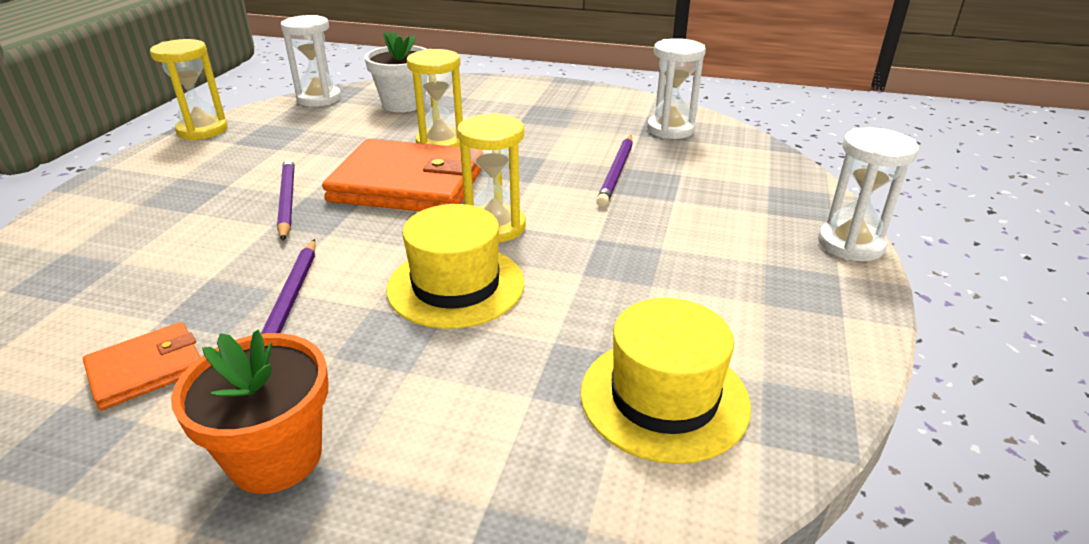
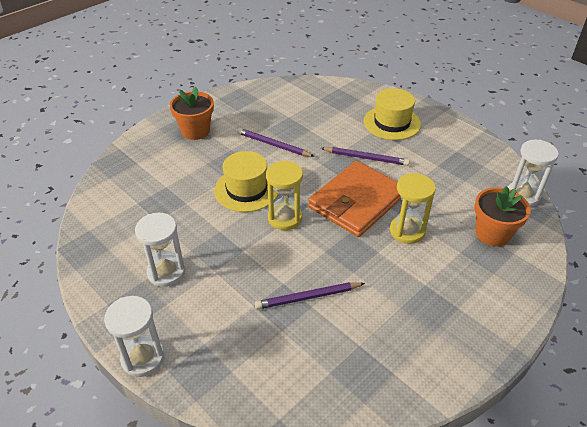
camera: 120 degrees right, 10 degrees up
(147, 369) = (261, 113): orange wallet -> none
(202, 130) = (483, 142): yellow hourglass -> none
(403, 104) = (492, 234): white flower pot -> orange flower pot
(616, 172) = (308, 297): purple pencil -> purple pencil turned 60 degrees counterclockwise
(664, 397) = (131, 217): yellow hat -> yellow hat (392, 123)
(670, 129) = (357, 372): white hourglass -> white hourglass (166, 272)

